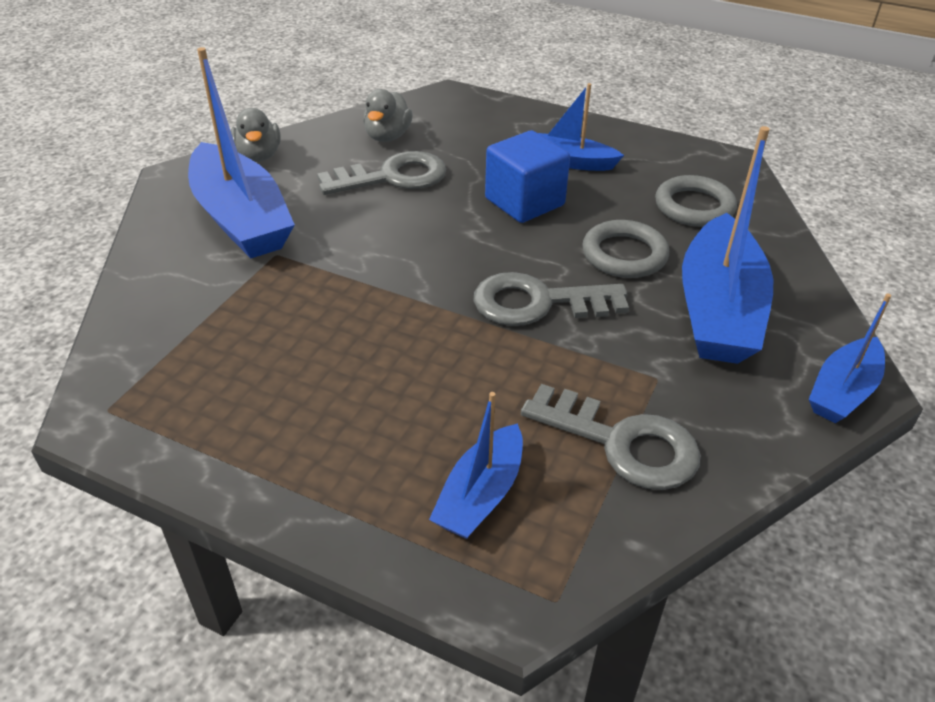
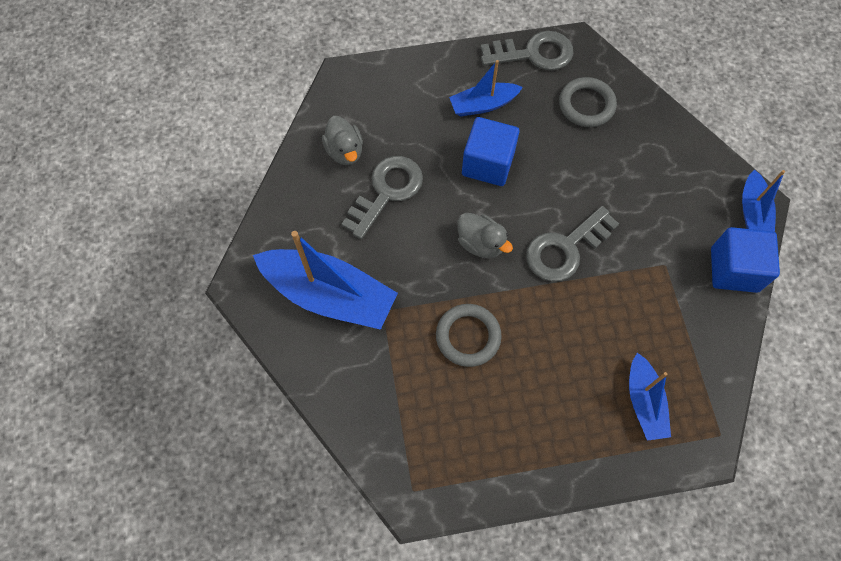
camera: 35 degrees left, 25 degrees up
(259, 156) = (277, 228): grey duck -> grey duck (481, 244)
(622, 443) = (681, 322): grey key -> grey key (534, 53)
(624, 254) = (580, 176): grey ring -> grey ring (468, 336)
(718, 309) = (658, 190): blue boat -> none
(759, 432) = (734, 269): none -> blue cube

